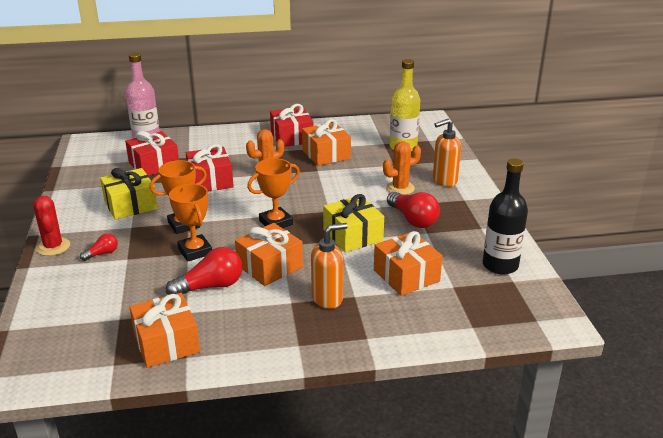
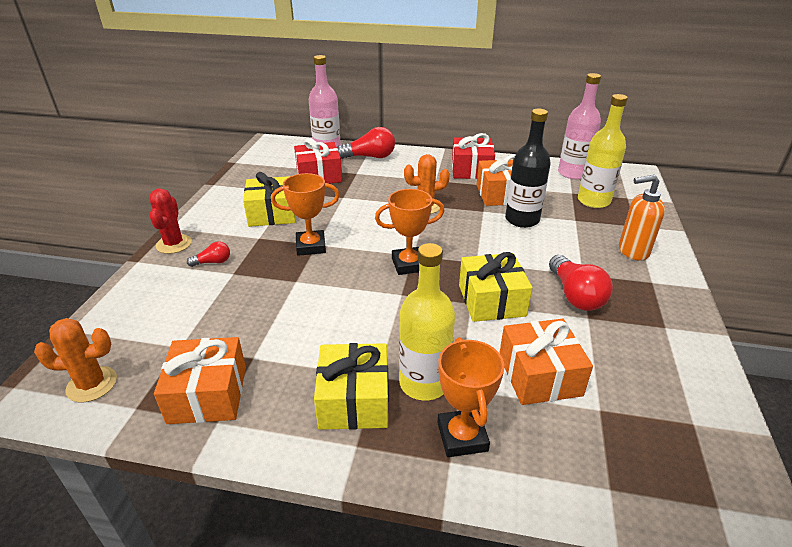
camera: 20 degrees right, 5 degrees up
(195, 251) = (305, 280): orange trophy -> orange trophy (462, 437)
(210, 181) = (364, 202): red gift -> none
(210, 286) = (297, 330): red light bulb -> red light bulb (370, 157)
(270, 266) = (376, 319): orange gift -> none
(282, 320) = (354, 400): none -> yellow gift
(327, 298) = (424, 383): orange soap dispenser -> yellow bottle
(378, 127) = (572, 173): none -> pink bottle
(400, 188) = (573, 250): orange cactus -> orange cactus (92, 384)
(500, 265) = (679, 392): black bottle -> black bottle (522, 219)

